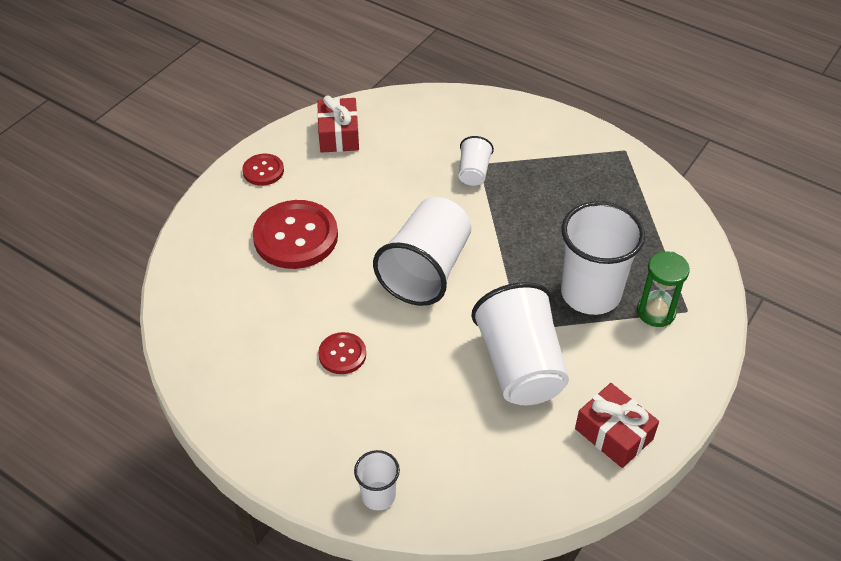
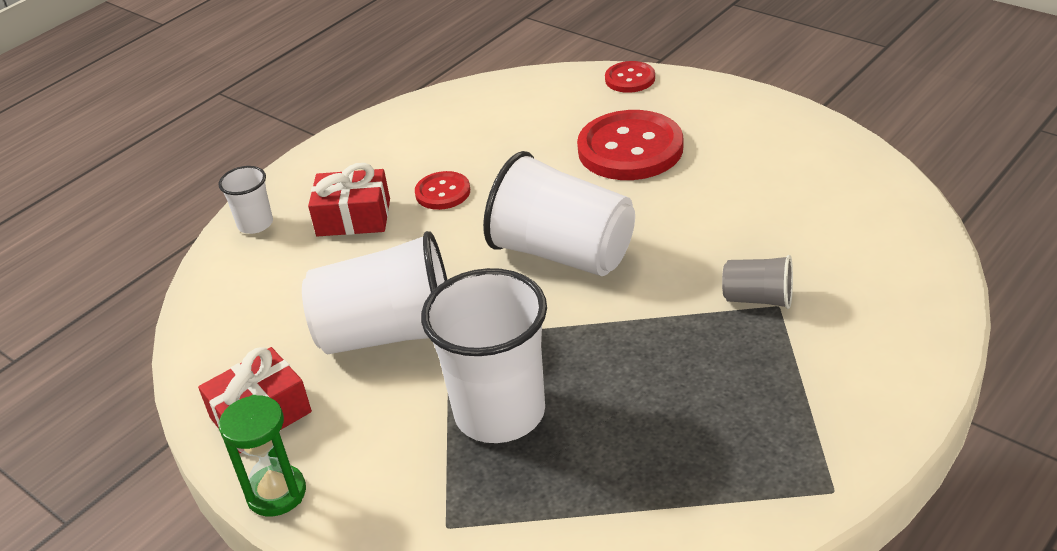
camera: 100 degrees right, 10 degrees down
(263, 171) = (748, 117): red button -> red button (630, 79)
(339, 135) = (827, 171): red gift -> red gift (353, 217)
(473, 172) = (758, 299): white cup -> grey cup
(656, 312) = (450, 485): green hourglass -> green hourglass (276, 493)

